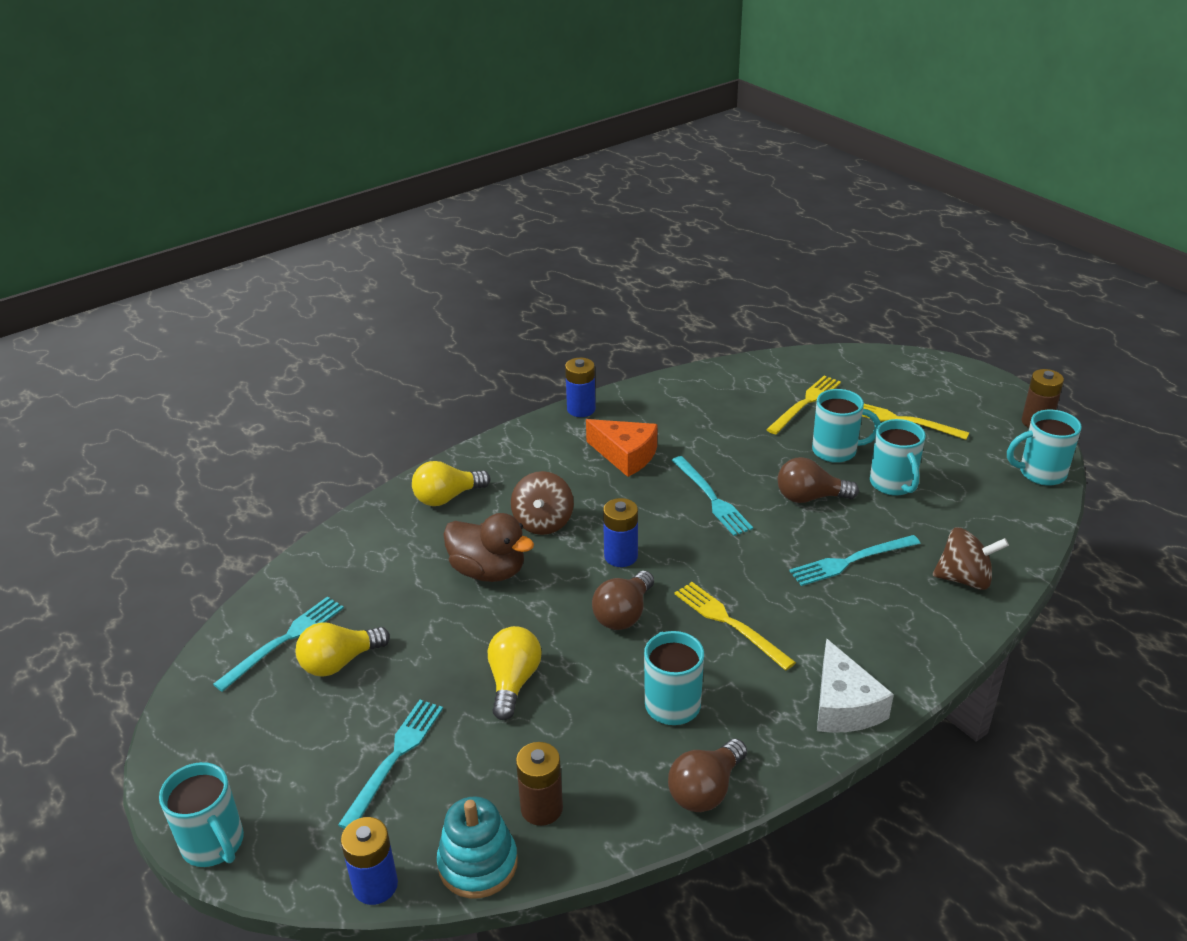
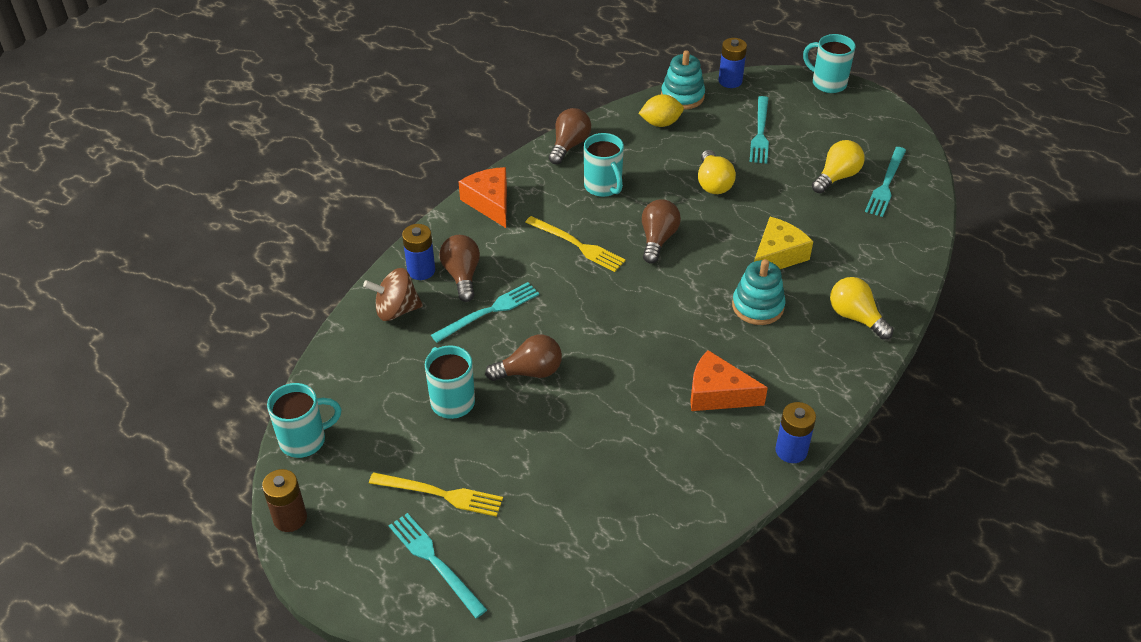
camera: 165 degrees right, 10 degrees up
(447, 497) = (855, 317): yellow light bulb -> yellow light bulb turned 90 degrees counterclockwise
(488, 571) = (777, 256): brown duck -> yellow cheese
(541, 808) = (660, 123): brown battery -> yellow lemon
(543, 522) = (757, 306): brown spinning top -> turquoise stacking toy
(621, 556) = (679, 285): blue battery -> blue battery (421, 270)
(711, 498) = (620, 356): turquoise fork -> turquoise fork (435, 562)
(805, 403) = (548, 504): yellow fork -> none
(836, 451) = (509, 435): turquoise mug -> none
(843, 705) = (490, 203): white cheese -> orange cheese
(884, 607) = (462, 275): none -> brown light bulb

